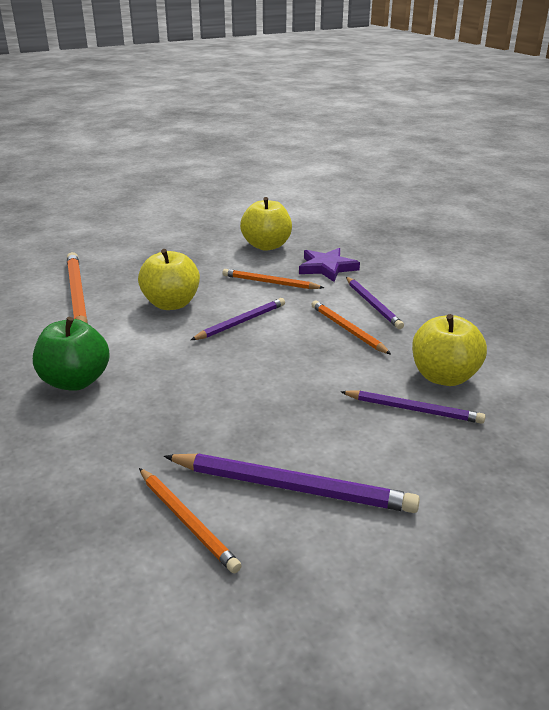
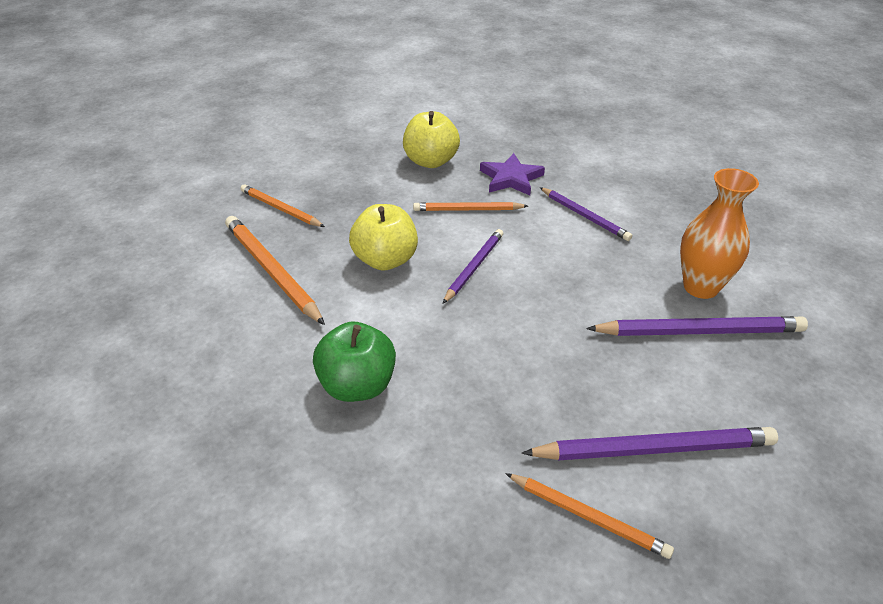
camera: 20 degrees left, 10 degrees up
(348, 330) = (582, 252): orange pencil -> orange pencil (281, 209)
(413, 409) = (699, 331): purple pencil -> purple pencil, size x1.57
(444, 376) = (701, 287): yellow apple -> orange vase

